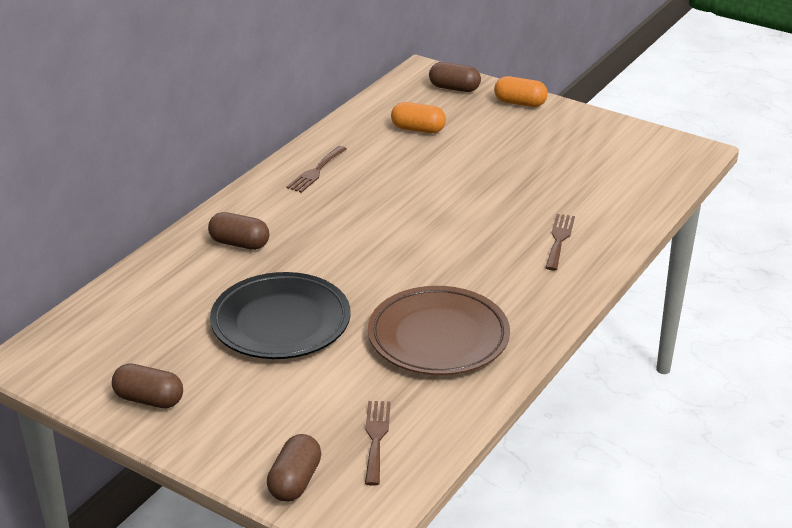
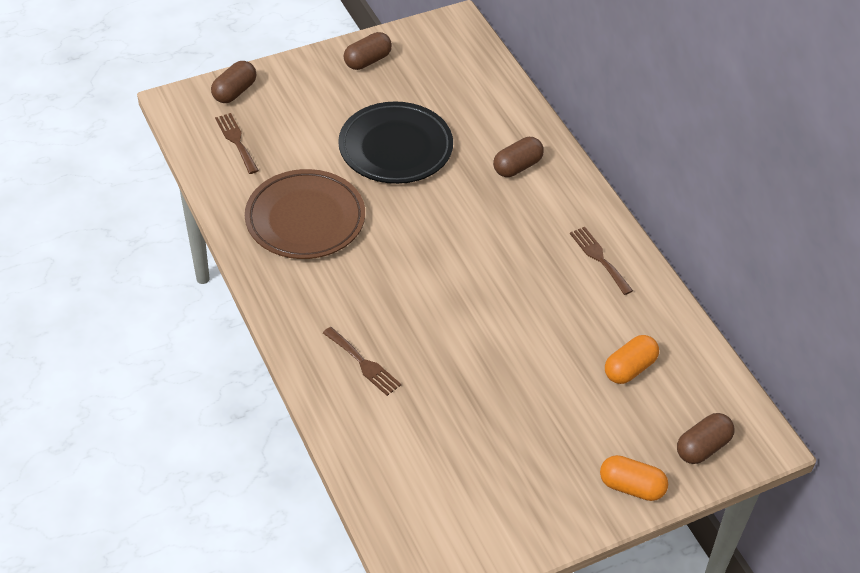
camera: 120 degrees right, 15 degrees up
(295, 481) = (234, 92): brown capsule -> brown capsule turned 75 degrees clockwise
(376, 438) = (236, 141): brown fork -> brown fork turned 150 degrees counterclockwise
(520, 103) = (631, 487): orange capsule -> orange capsule turned 60 degrees clockwise

